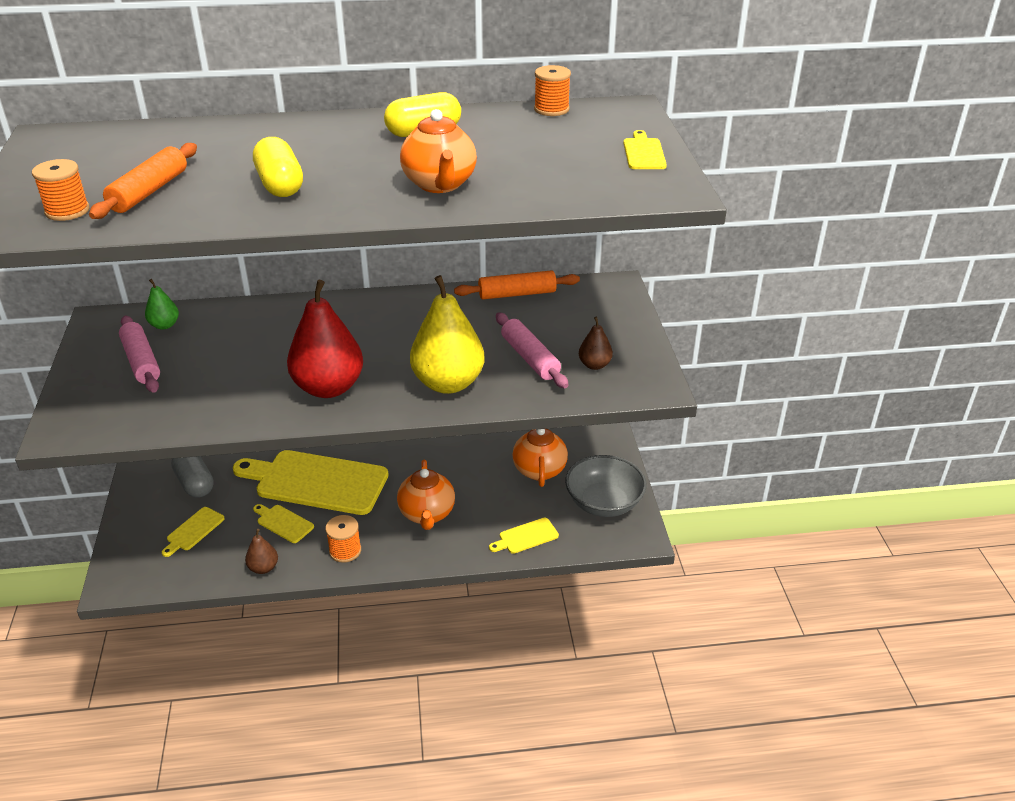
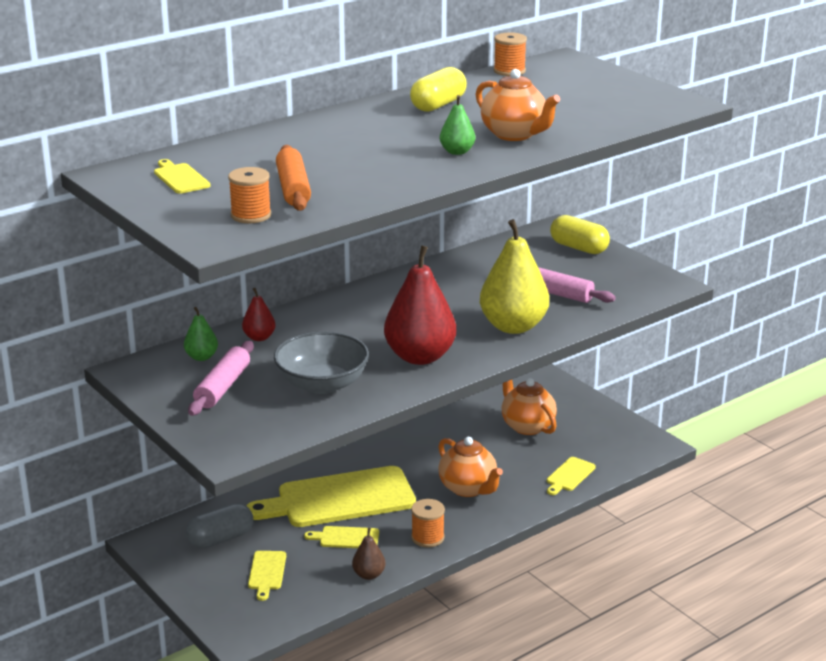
camera: 30 degrees left, 10 degrees down
(142, 361) = (223, 387): pink rolling pin -> pink rolling pin turned 75 degrees clockwise
(194, 483) = (220, 539): grey capsule -> grey capsule turned 60 degrees counterclockwise
(229, 321) = (259, 337): none -> red pear
(280, 185) = (392, 161): yellow capsule -> yellow capsule (579, 248)
(354, 190) = (457, 152): none -> green pear
(517, 294) = (485, 254): orange rolling pin -> none
(594, 365) = (609, 284): brown pear -> none
(604, 503) = (605, 432): grey bowl -> grey bowl (322, 384)
(644, 153) = (625, 85): yellow cutting board -> yellow cutting board (180, 178)

